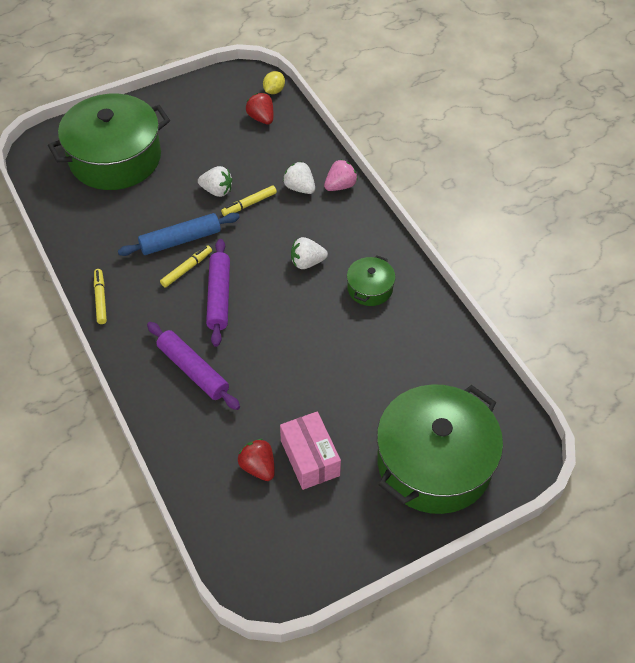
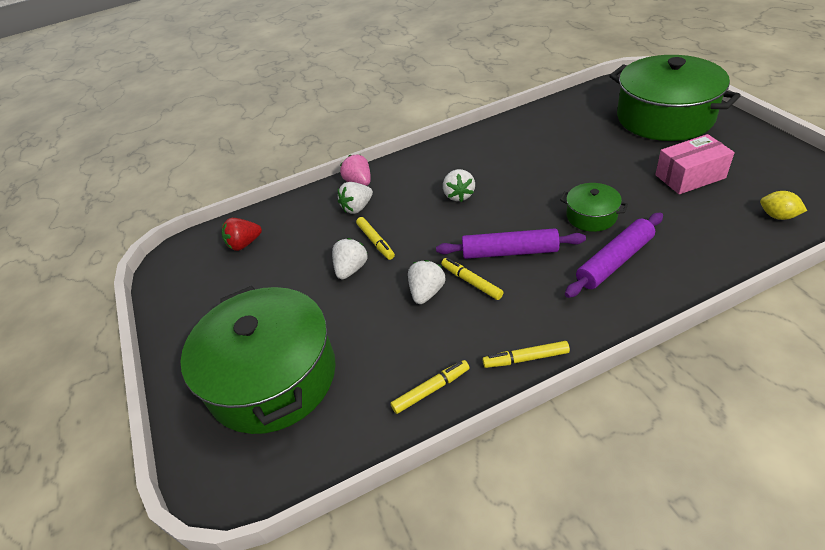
camera: 80 degrees left, 10 degrees down
(85, 244) = (431, 390): none -> yellow marker
(180, 240) = (427, 292): blue rolling pin -> white strawberry
(258, 467) = (715, 205): red strawberry -> none
(274, 91) = (204, 238): yellow lemon -> yellow lemon (778, 216)
(370, 288) = (489, 157): green pot -> green pot (591, 216)

